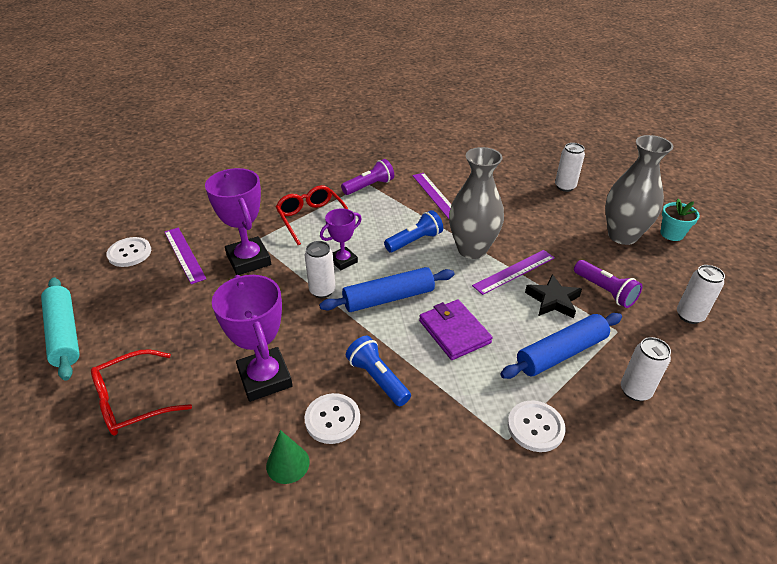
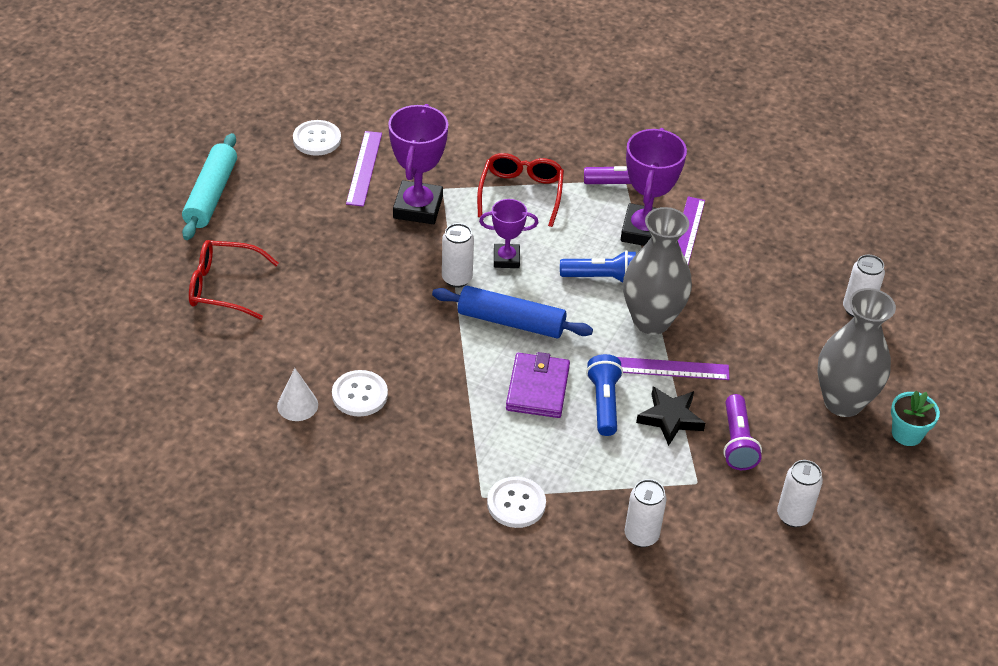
camera: 35 degrees right, 5 degrees up
(265, 378) = (336, 329): purple trophy -> purple trophy (644, 231)
(287, 464) = (297, 405): green cone -> white cone
(378, 378) = (427, 386): blue flashlight -> blue flashlight (604, 402)
(561, 353) = (614, 466): blue rolling pin -> none

